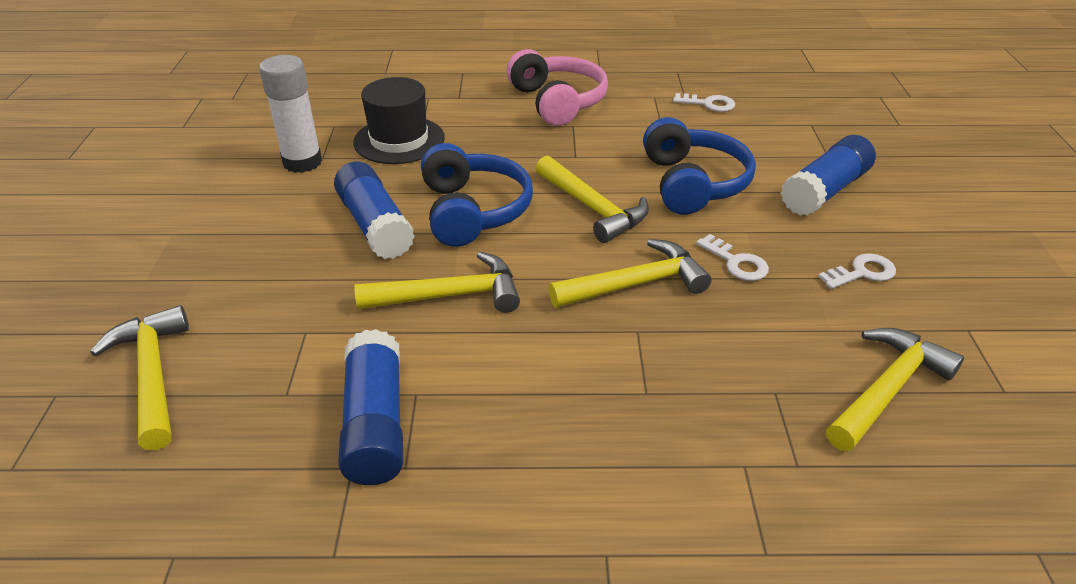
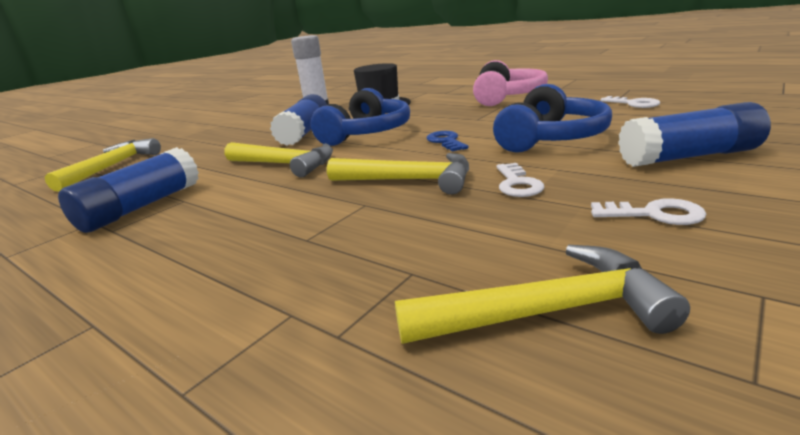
camera: 40 degrees right, 15 degrees down
(592, 208) = (446, 141): yellow hammer -> blue key

